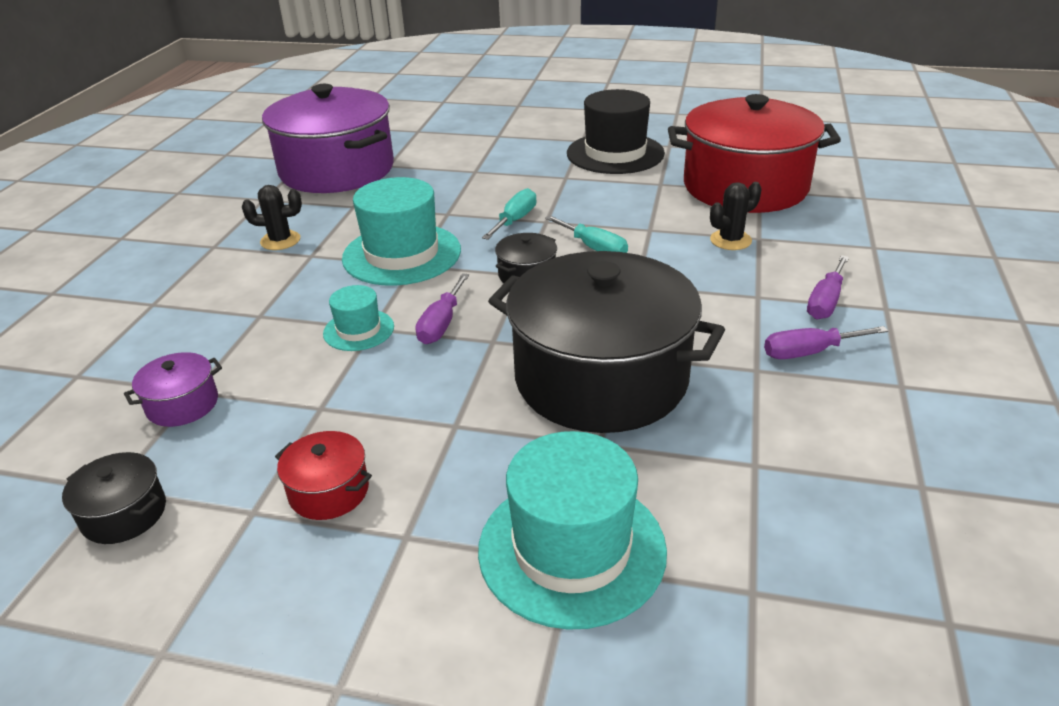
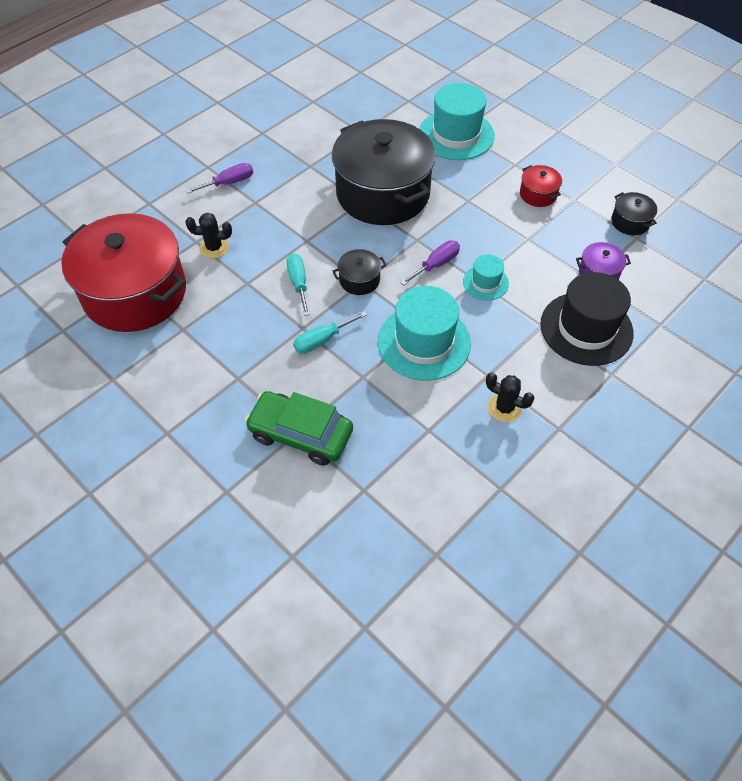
camera: 150 degrees left, 20 degrees up
(337, 170) = (414, 509): purple pot -> none
(470, 170) = (300, 434): none -> green car
(615, 153) = (165, 392): black hat -> black hat (586, 328)
(809, 352) = (276, 162): purple screwdriver -> none

